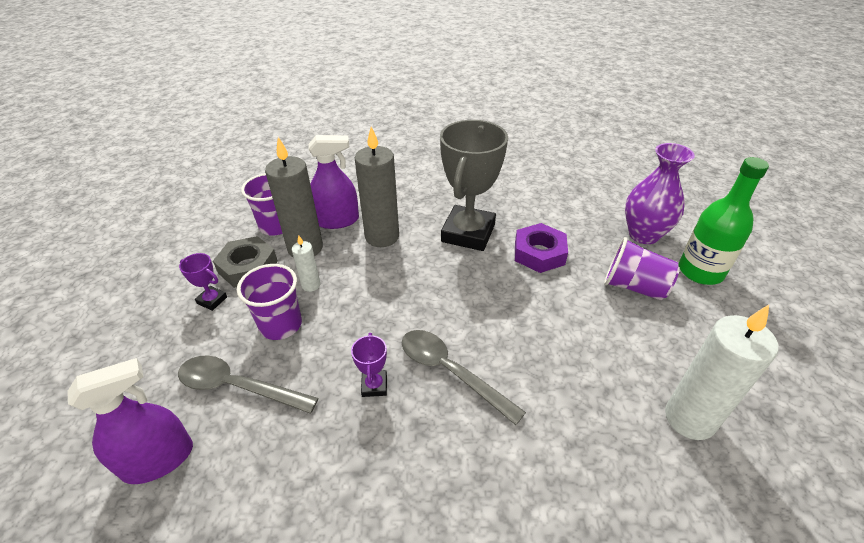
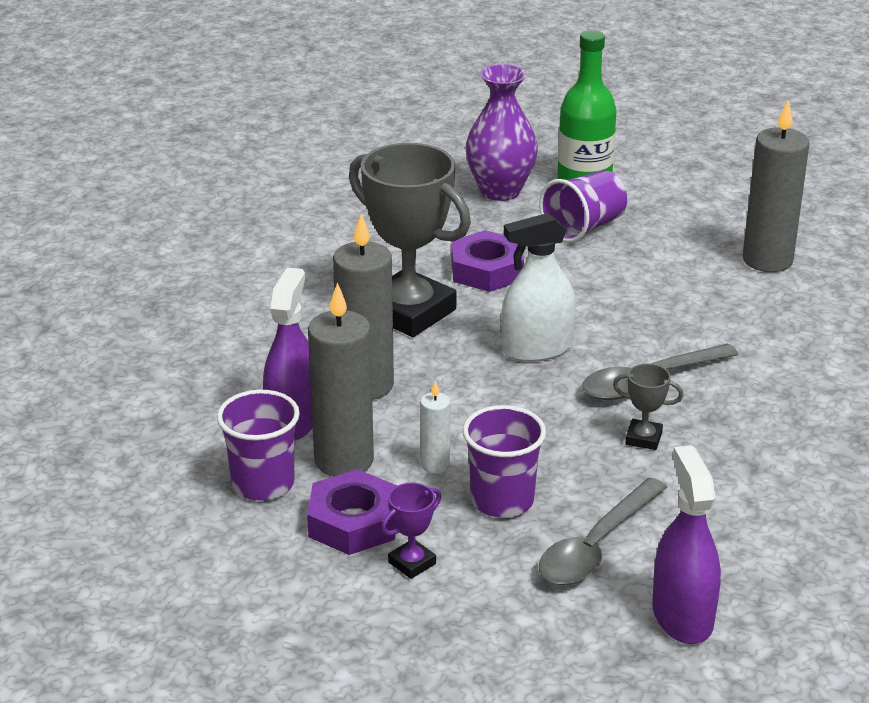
camera: 70 degrees left, 10 degrees down
(248, 267) = (353, 522): grey nut -> purple nut
(374, 385) = (643, 438): purple trophy -> grey trophy
(459, 300) = (537, 349): none -> white spray bottle
(689, 418) = (767, 260): white candle -> grey candle

